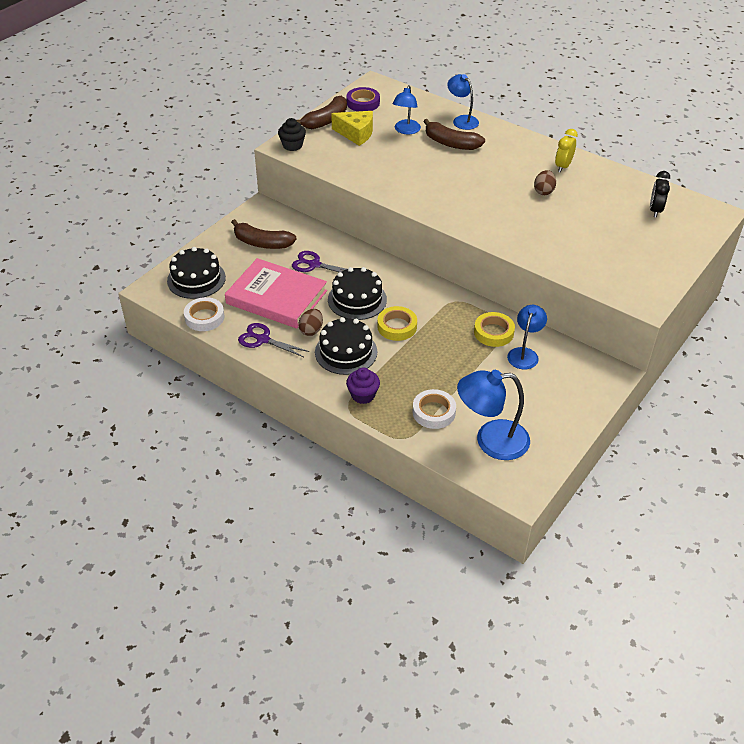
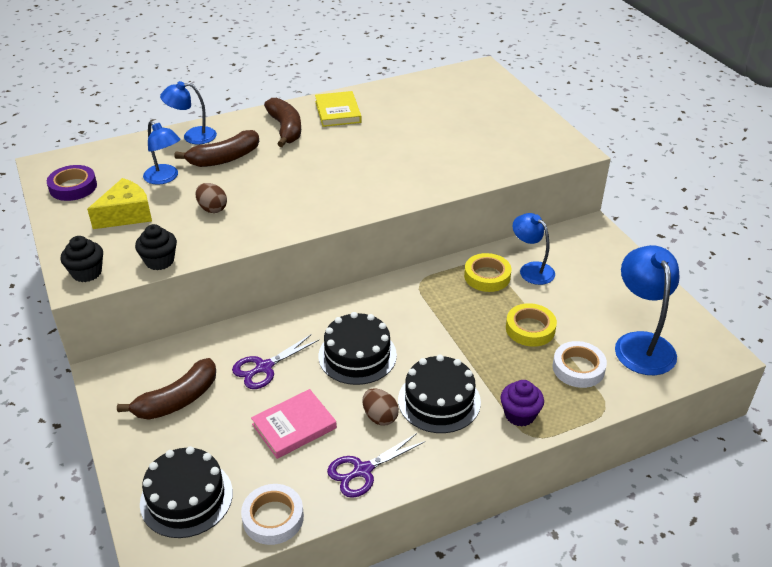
camera: 60 degrees left, 5 degrees down
(276, 297) = (294, 426): pink book -> pink book, size x0.58
(325, 120) = (70, 227): brown banana -> brown banana (285, 129)
(325, 165) = (159, 261): none -> black cupcake
(397, 326) = (427, 342): yellow tape -> yellow tape (530, 329)
(491, 440) = (641, 344): blue lamp -> blue lamp turned 150 degrees clockwise
(543, 191) = (365, 137): brown egg -> brown egg (212, 208)
(563, 166) = (338, 112): yellow clock -> yellow book
(655, 210) = (450, 94): black clock -> none

